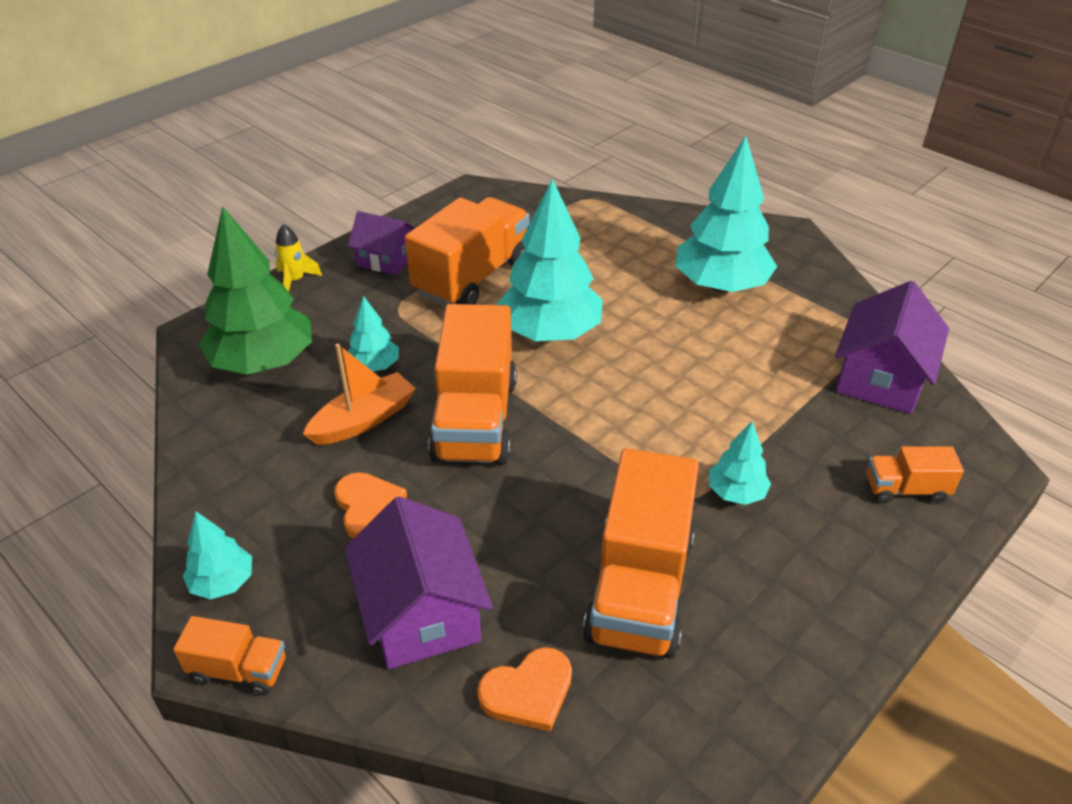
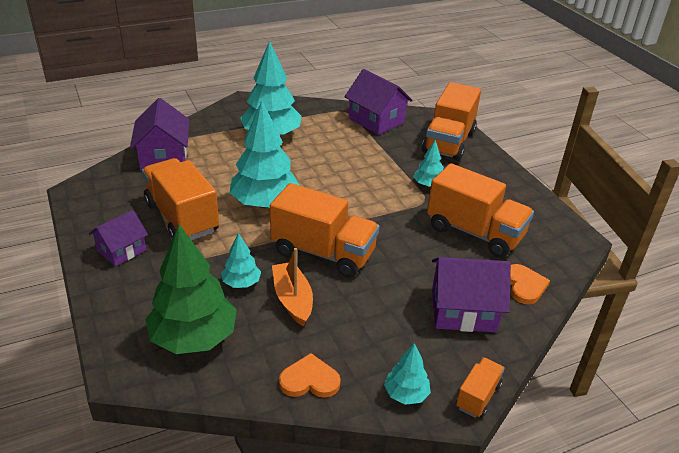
camera: 70 degrees left, 5 degrees down
(295, 281) = (103, 302): yellow rocket -> none
(368, 507) = (373, 314): orange heart -> orange heart (309, 380)
(586, 220) = (164, 157): none -> purple house
(905, 490) = (449, 142): orange truck -> orange truck, size x2.07

